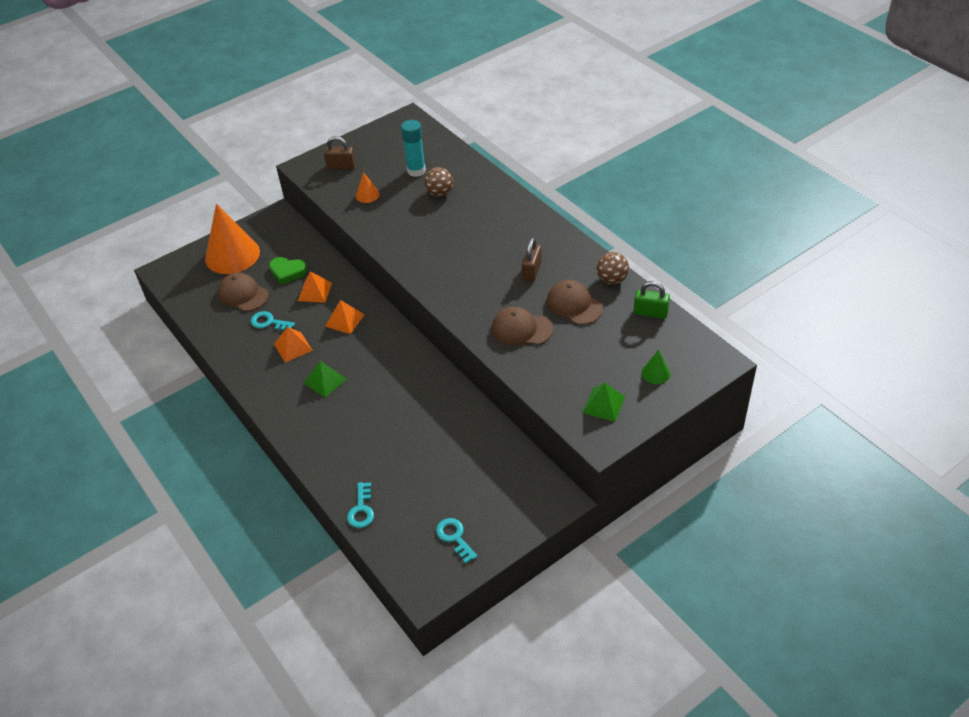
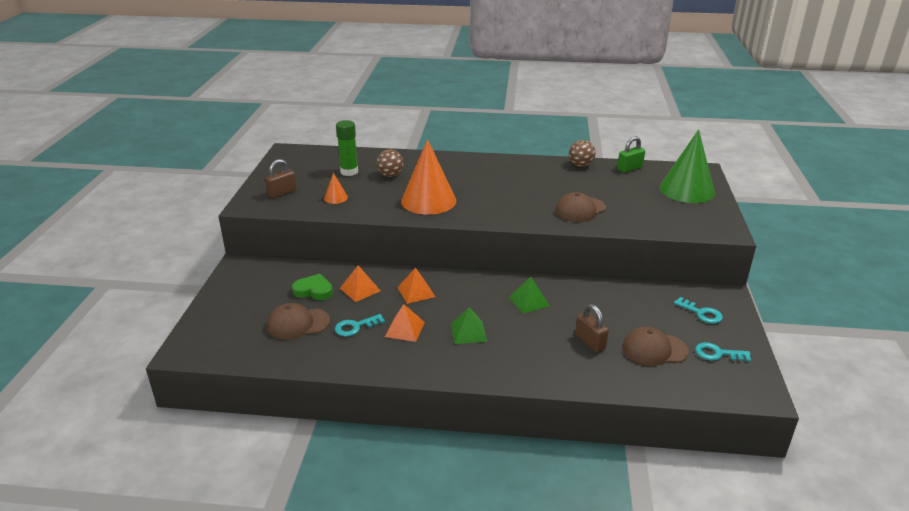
camera: 50 degrees left, 15 degrees down
(232, 255) = (240, 306): orange cone -> orange cone (428, 201)
(287, 272) = (314, 290): green heart -> green heart turned 135 degrees counterclockwise
(361, 509) = (638, 383): turquoise key -> turquoise key (701, 313)
(416, 171) = (349, 172): turquoise glue stick -> green glue stick
(531, 271) = (529, 182): brown padlock -> brown padlock (590, 342)
(574, 305) = (584, 185): brown cap -> brown cap (654, 349)
(603, 404) = (694, 216): green pyramid -> green pyramid (529, 301)
(655, 373) = (687, 190): green cone -> green cone, size x2.33

